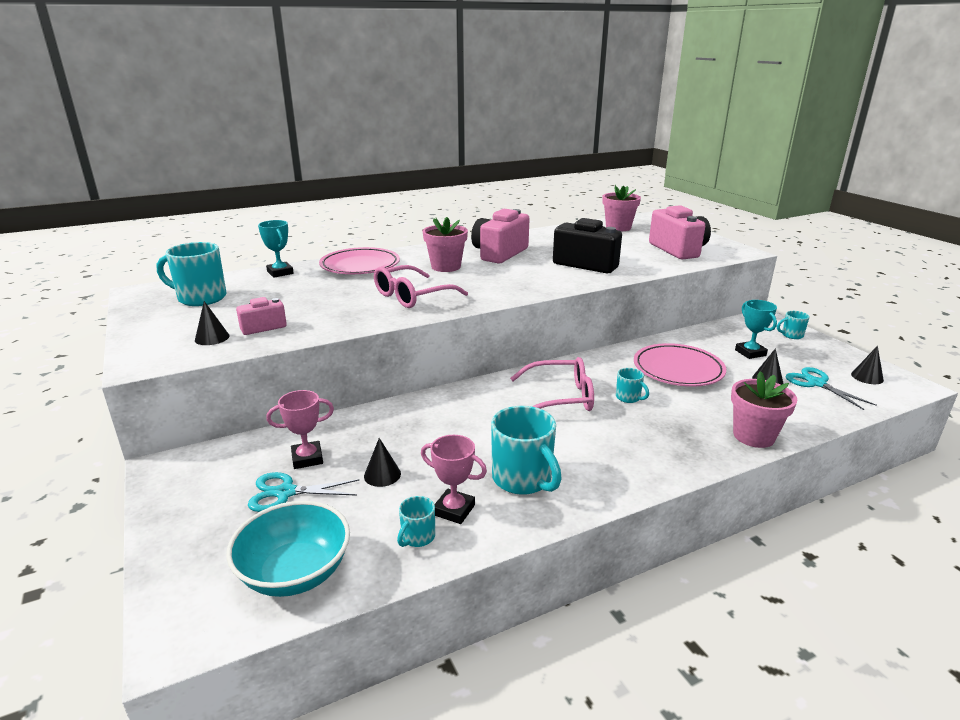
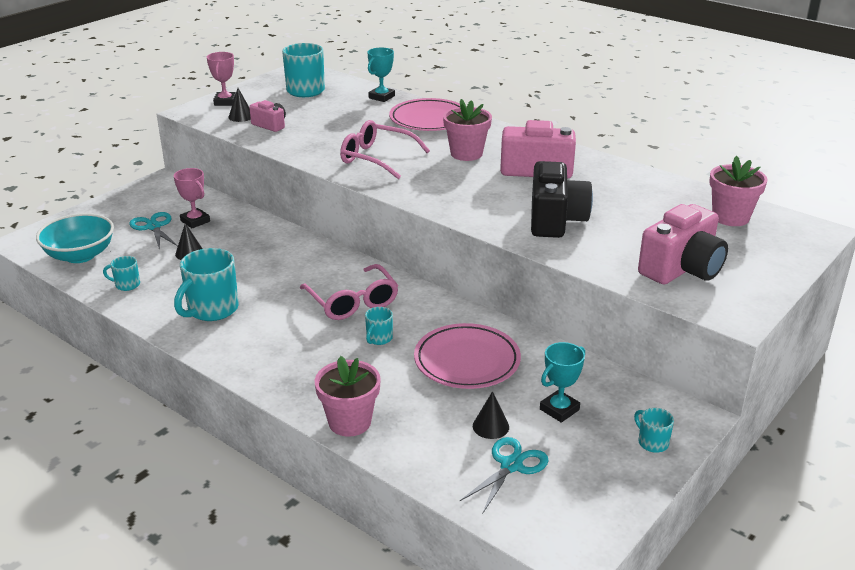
camera: 65 degrees right, 5 degrees up
(454, 510) = (161, 290): pink trophy -> pink trophy (225, 102)
(867, 377) = (566, 511): black cone -> none

